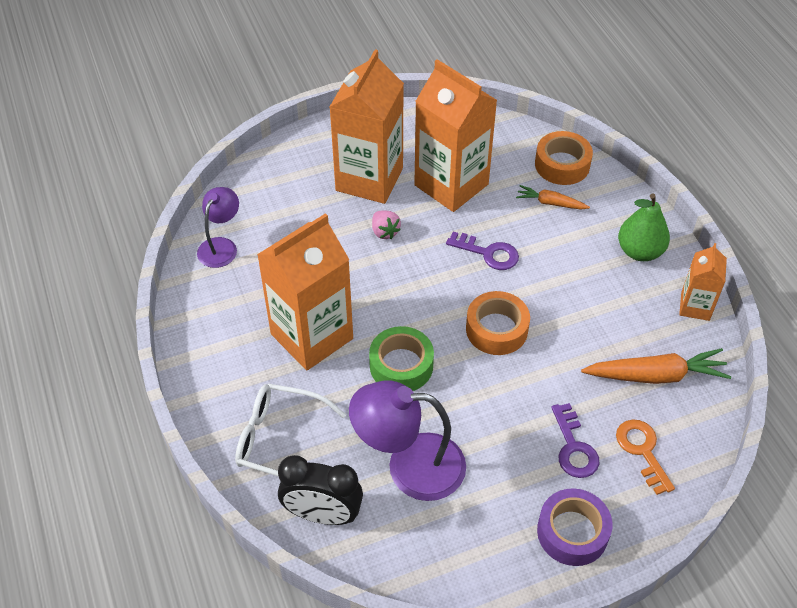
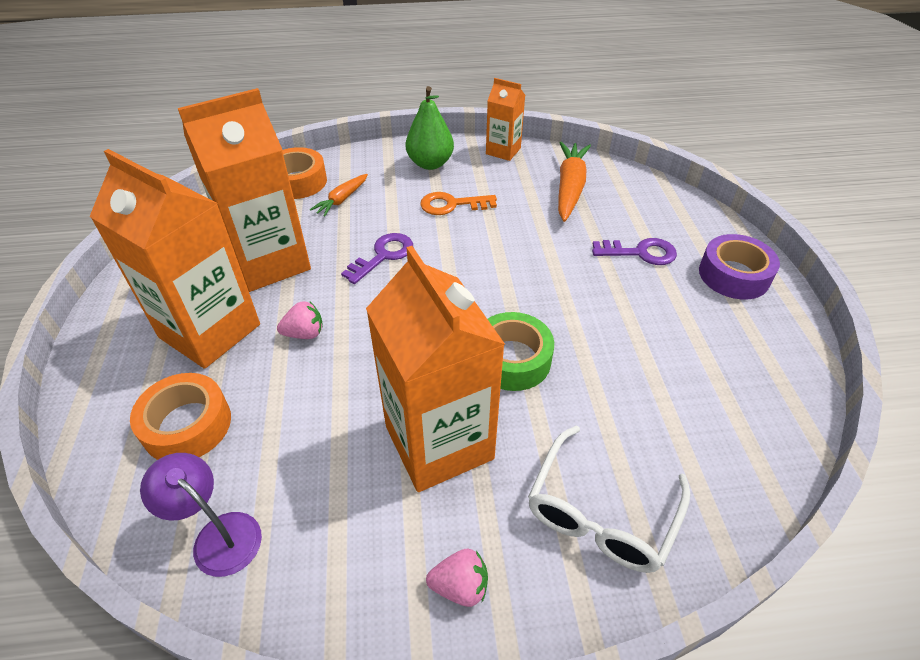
camera: 75 degrees left, 5 degrees down
(214, 370) = (460, 586): none -> pink strawberry
(322, 515) = (719, 483): black clock -> none
(409, 466) = (653, 380): purple lamp -> none
(496, 329) = (486, 272): orange tape -> orange tape (187, 425)
(642, 451) = (648, 214): orange key -> orange key (452, 205)

